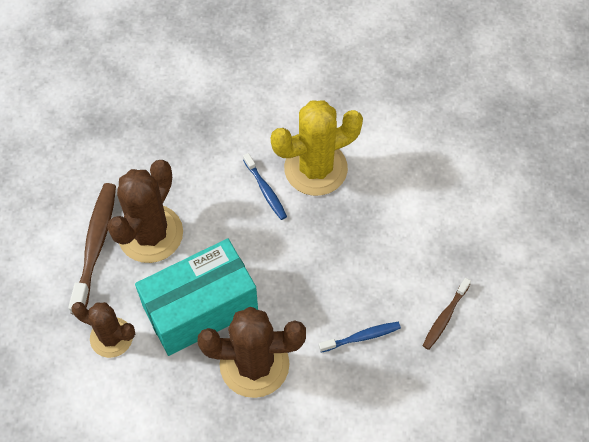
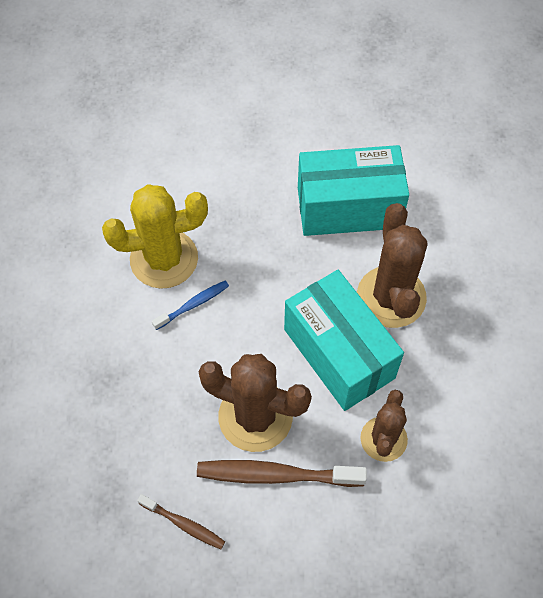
camera: 95 degrees left, 0 degrees up
(315, 168) = (164, 259): yellow cactus -> yellow cactus turned 75 degrees counterclockwise
(362, 337) = (348, 208): blue toothbrush -> turquoise box
(445, 317) = (319, 143): brown toothbrush -> brown toothbrush (184, 524)

